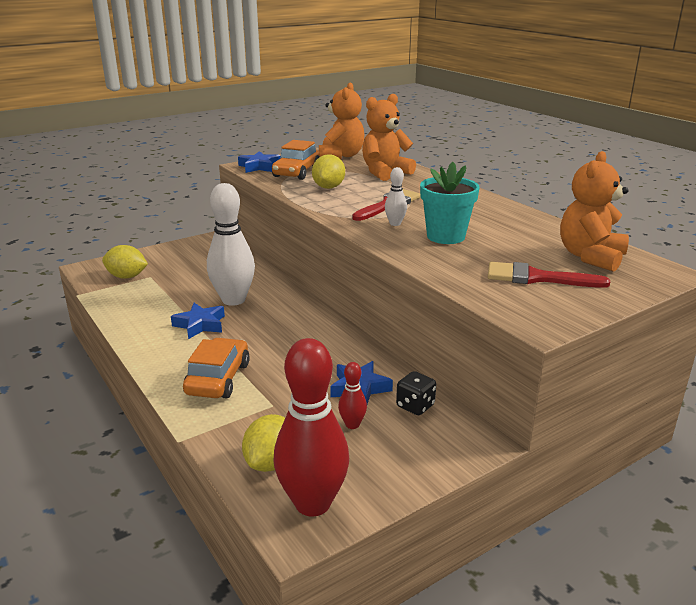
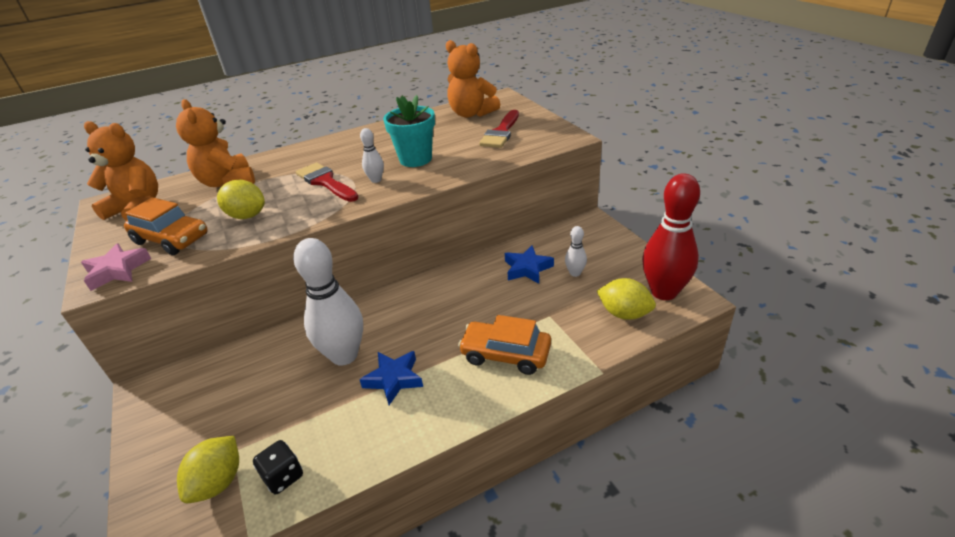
camera: 80 degrees left, 10 degrees up
(259, 167) = (117, 271): blue star -> pink star
(352, 424) = (575, 273): red bowling pin -> white bowling pin
(415, 406) = (552, 244): black dice -> black dice (283, 476)

